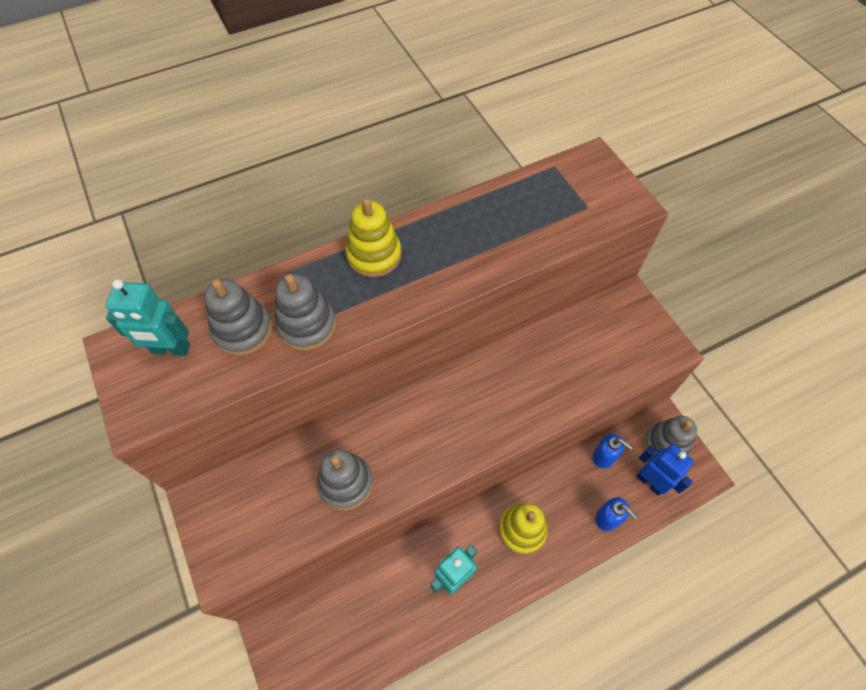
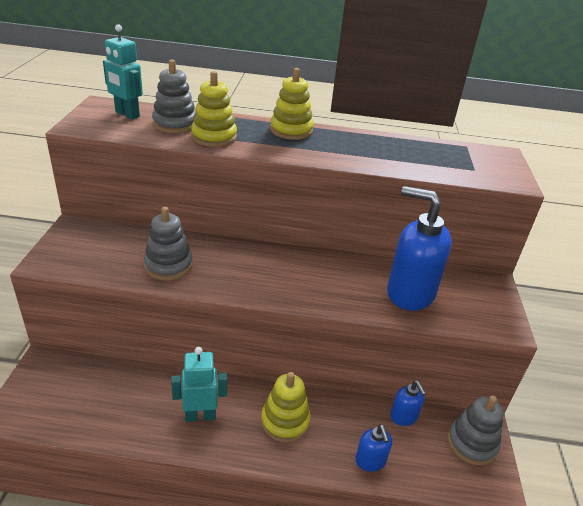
camera: 30 degrees right, 25 degrees down
(307, 325) = (214, 137): grey stacking toy -> yellow stacking toy
(576, 362) = (409, 293): none -> blue soap dispenser
(650, 482) = (435, 460): blue robot -> none

